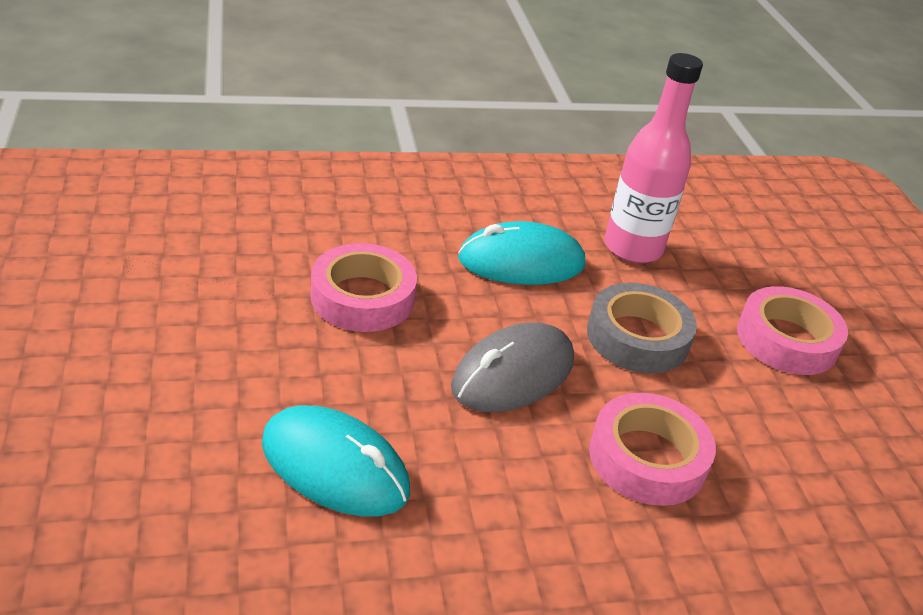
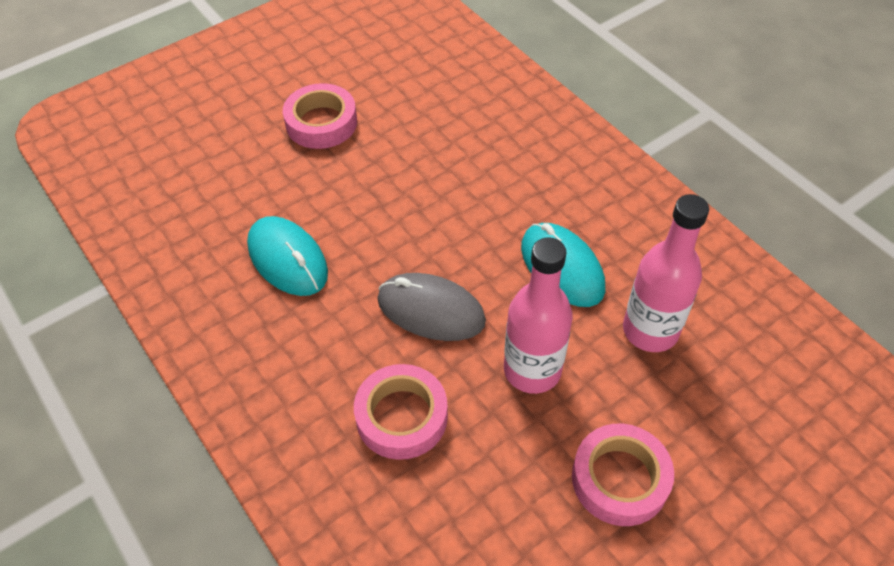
camera: 70 degrees right, 15 degrees up
(334, 467) = (287, 259): turquoise mouse -> turquoise mouse turned 45 degrees counterclockwise
(362, 297) = (445, 203): pink tape -> pink tape (321, 123)
(637, 337) = (532, 370): grey tape -> pink bottle

